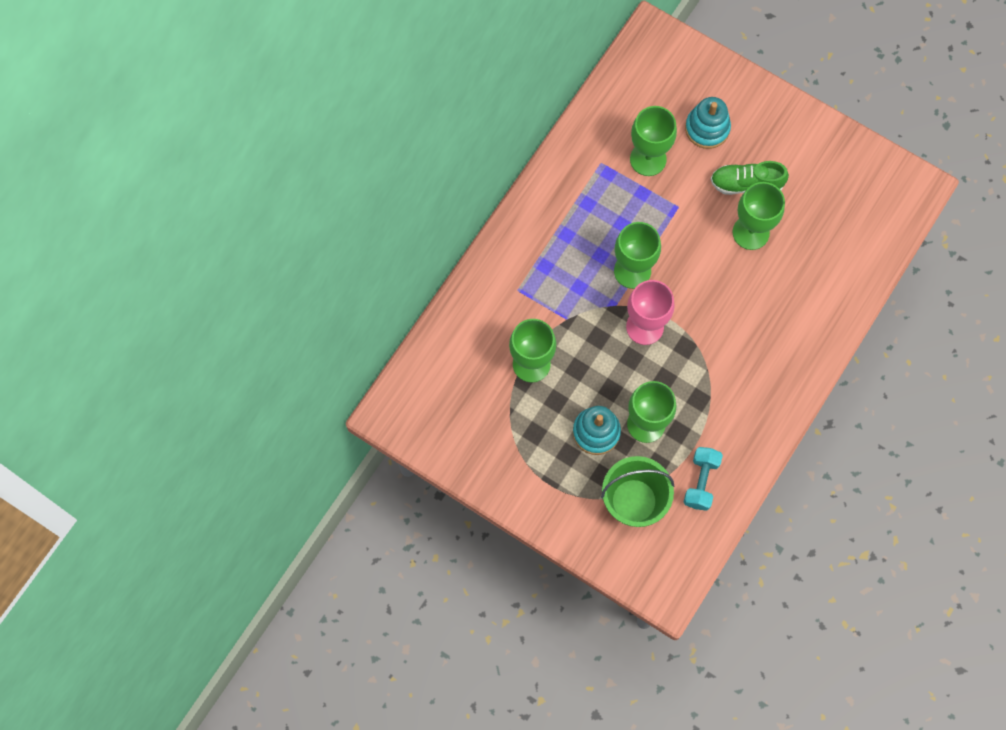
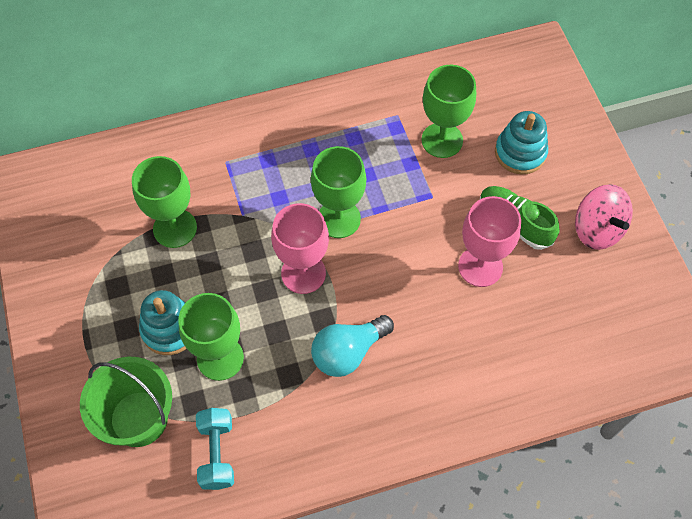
camera: 40 degrees right, 10 degrees down
(701, 482) = (217, 453): turquoise dumbbell -> turquoise dumbbell turned 60 degrees counterclockwise
(720, 355) = (348, 352): none -> turquoise light bulb
(751, 232) = (480, 266): green goblet -> pink goblet
(801, 148) = (597, 229): none -> pink spinning top

